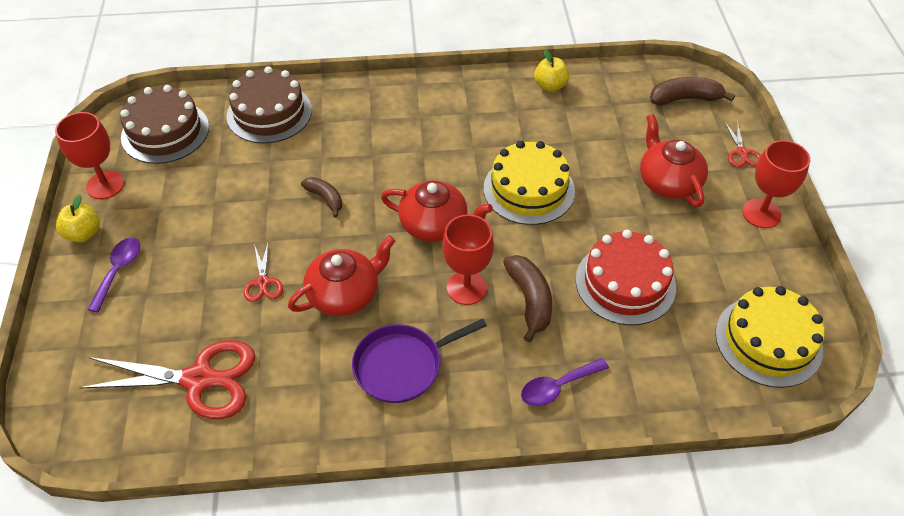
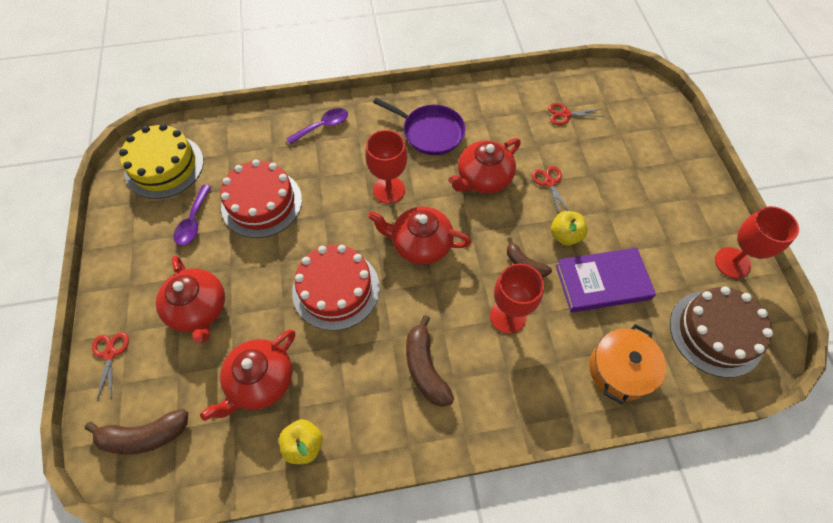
camera: 175 degrees right, 10 degrees up
(84, 233) = (717, 213): yellow apple -> yellow apple (565, 235)
(118, 271) = (667, 183): purple spoon -> purple spoon (193, 221)
(199, 379) = (565, 114): red scissors -> red scissors, size x0.47
(251, 177) = (602, 282): none -> purple book
(269, 113) = (619, 370): brown cake -> orange pot
(402, 365) = (430, 132): purple pan -> purple pan turned 60 degrees clockwise
(529, 189) = (336, 289): yellow cake -> red cake
(529, 300) = (339, 183): brown banana -> brown banana (425, 368)
(594, 125) = (260, 381): none -> red teapot
(761, 213) = (121, 279): red goblet -> red goblet (508, 316)

